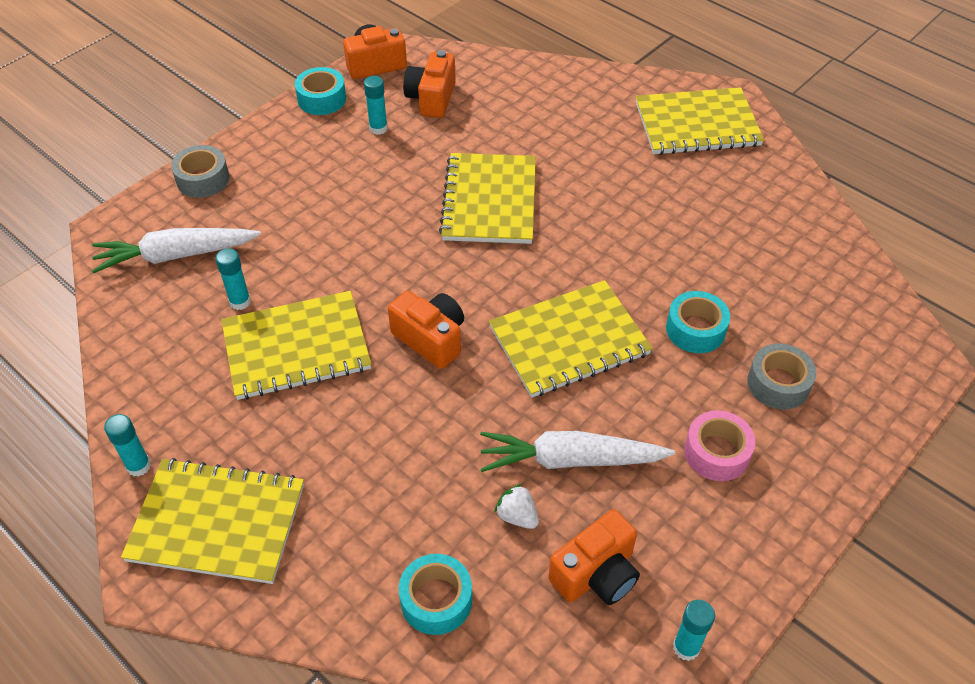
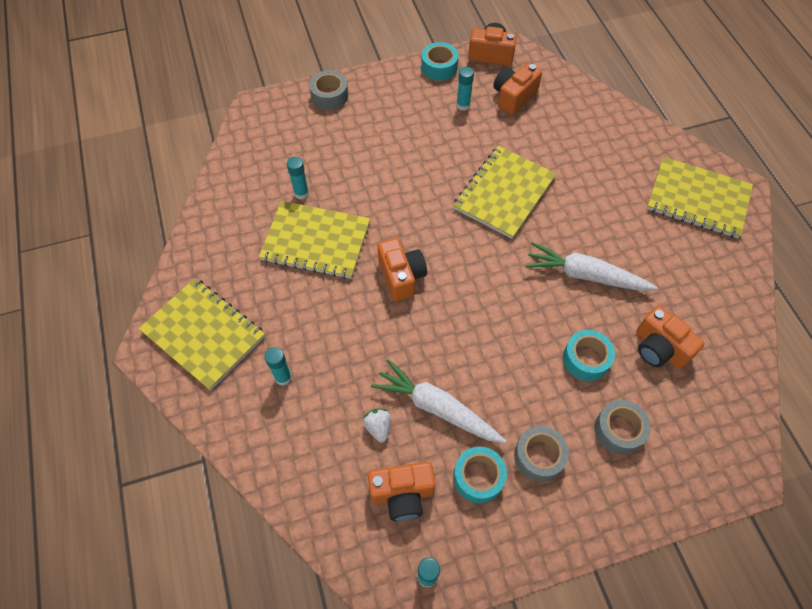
camera: 30 degrees right, 10 degrees up
(138, 466) = (182, 275): turquoise glue stick -> turquoise glue stick (283, 377)
(176, 255) = (282, 143): white carrot -> white carrot (585, 275)
(436, 600) = (295, 454): turquoise tape -> turquoise tape (478, 477)
(569, 341) = (491, 323): yellow notebook -> none
(716, 453) = (539, 456): pink tape -> grey tape
(761, 284) = (659, 348): none -> orange camera

